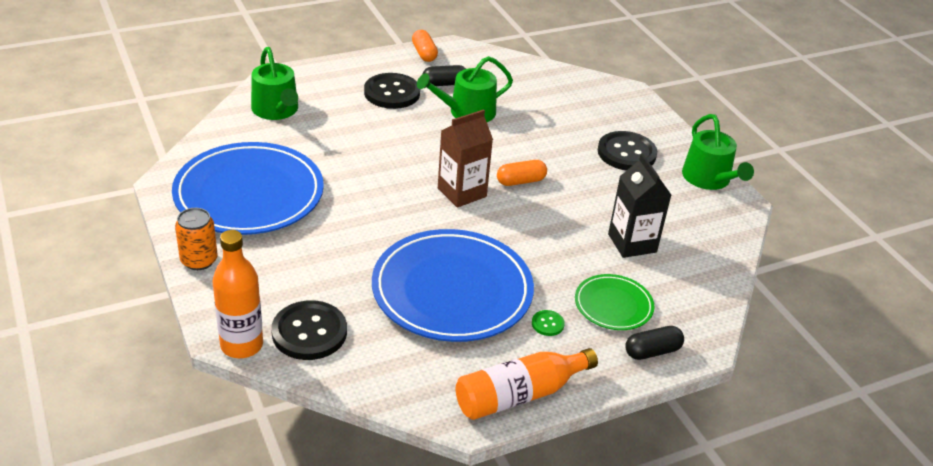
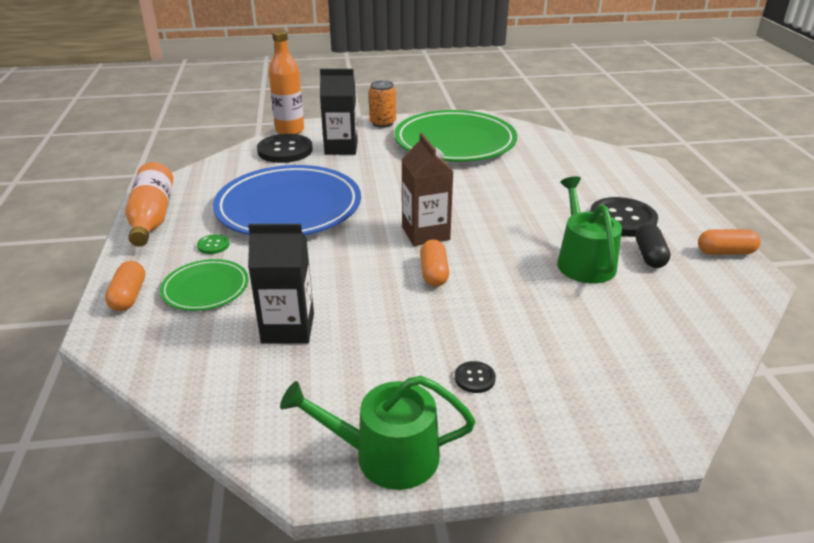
camera: 110 degrees right, 5 degrees down
(249, 194) = (455, 142): blue plate -> green plate
(276, 110) = (582, 160): green watering can -> none
(289, 283) = (341, 148): none -> black carton
(626, 153) = (474, 378): black button -> black button, size x0.45
(652, 351) = (129, 296): black capsule -> orange capsule

